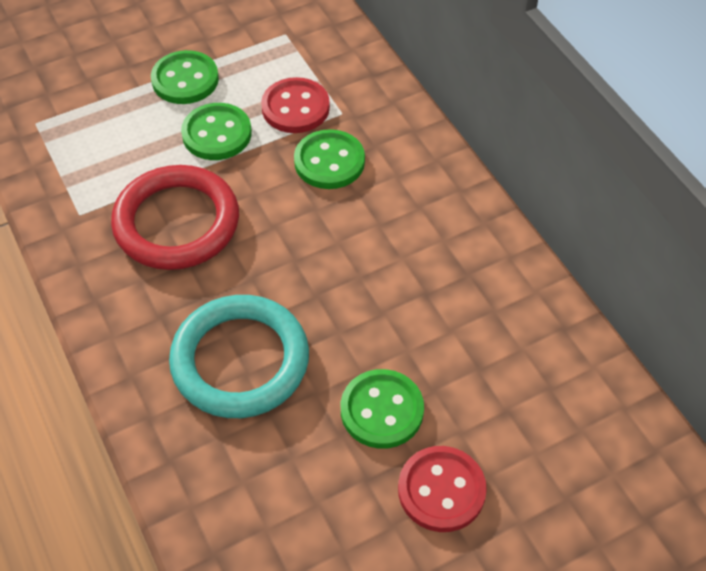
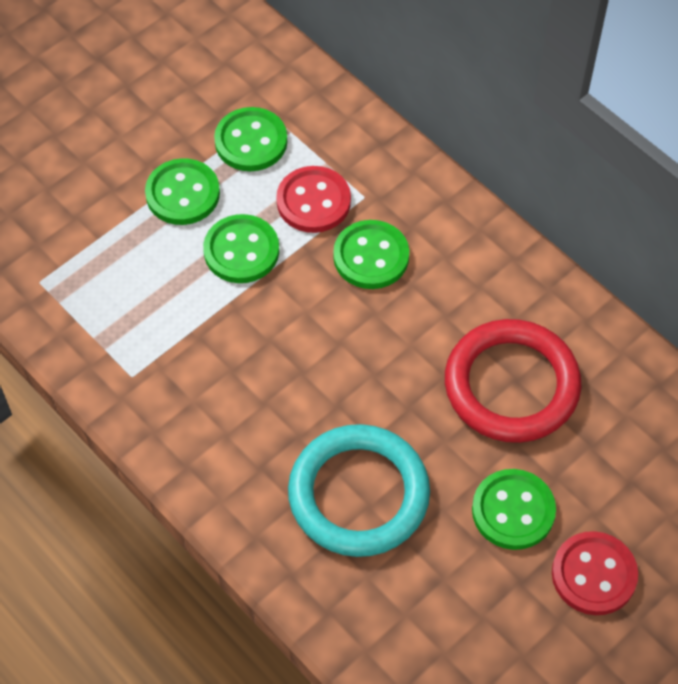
camera: 15 degrees left, 5 degrees up
(177, 222) = (238, 362): red ring -> red ring (511, 385)
(260, 51) = (251, 141): none -> green button

